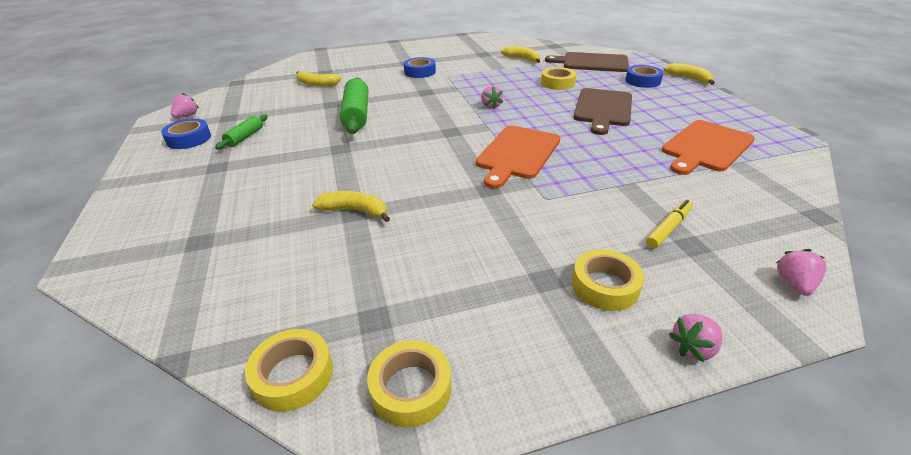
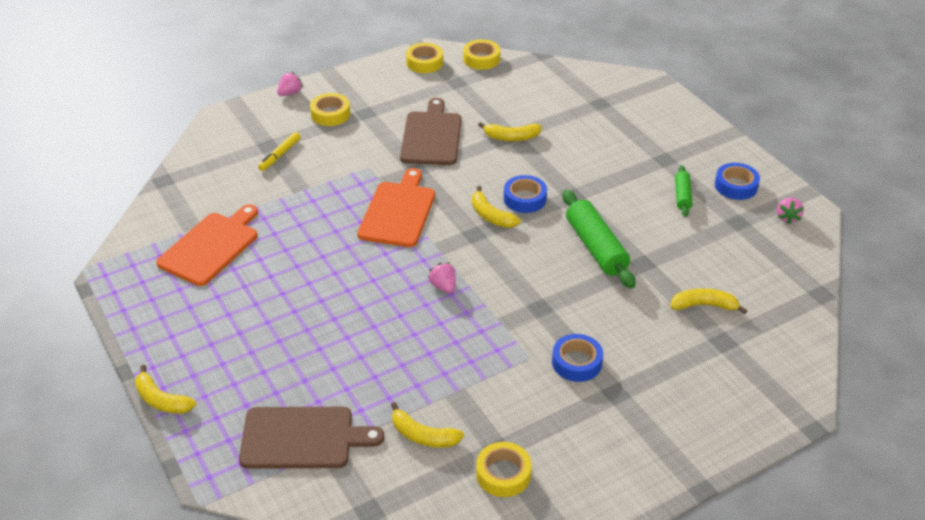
camera: 165 degrees right, 5 degrees up
(428, 142) = (491, 216): none -> yellow banana
(557, 83) = (360, 357): yellow tape -> yellow tape (503, 474)
(603, 109) = (304, 300): brown cutting board -> brown cutting board (431, 136)
(642, 81) = (234, 382): blue tape -> blue tape (525, 199)
(794, 284) = (217, 130): pink strawberry -> none

